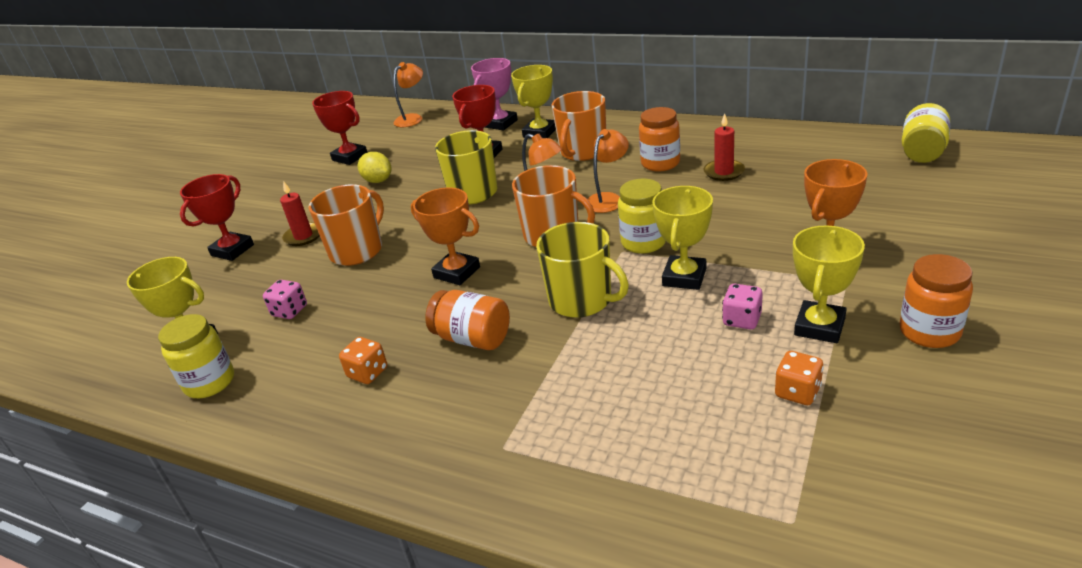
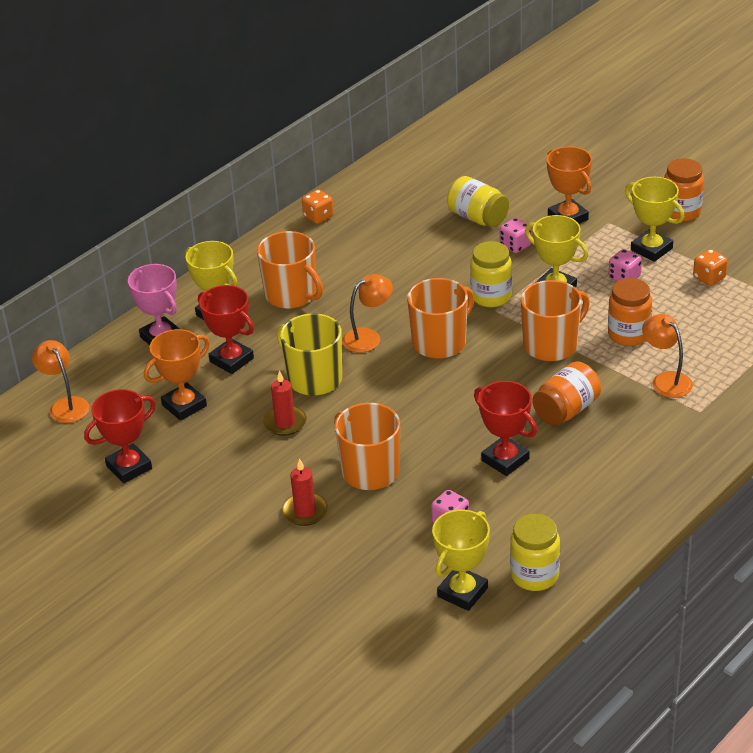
camera: 75 degrees left, 5 degrees up
(232, 250) = (290, 571): red trophy -> red trophy (505, 460)
(368, 373) = (578, 473): orange dice -> orange dice (318, 217)
(378, 181) = (220, 447): yellow lemon -> none
(457, 272) = (460, 408): orange trophy -> orange trophy (184, 405)
(581, 300) = (552, 345): yellow mug -> orange mug
(608, 199) = (402, 299): orange lamp -> orange lamp (666, 380)
(660, 163) = (362, 256): orange jar -> orange jar (628, 334)
(724, 172) = (410, 228): red candle -> red candle (285, 423)
(743, 233) = (515, 246): none -> pink dice
(922, 152) = (464, 131): yellow jar -> yellow jar (478, 218)

